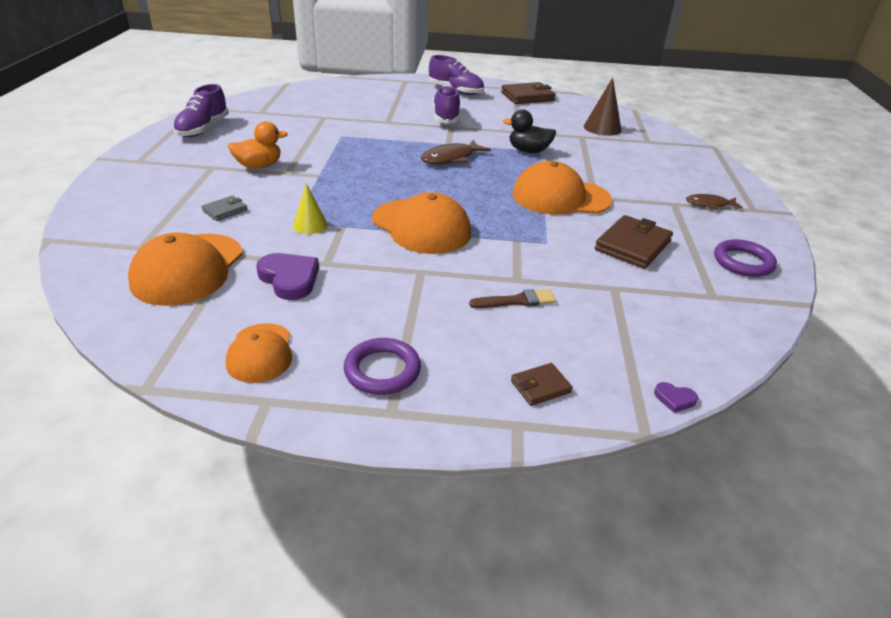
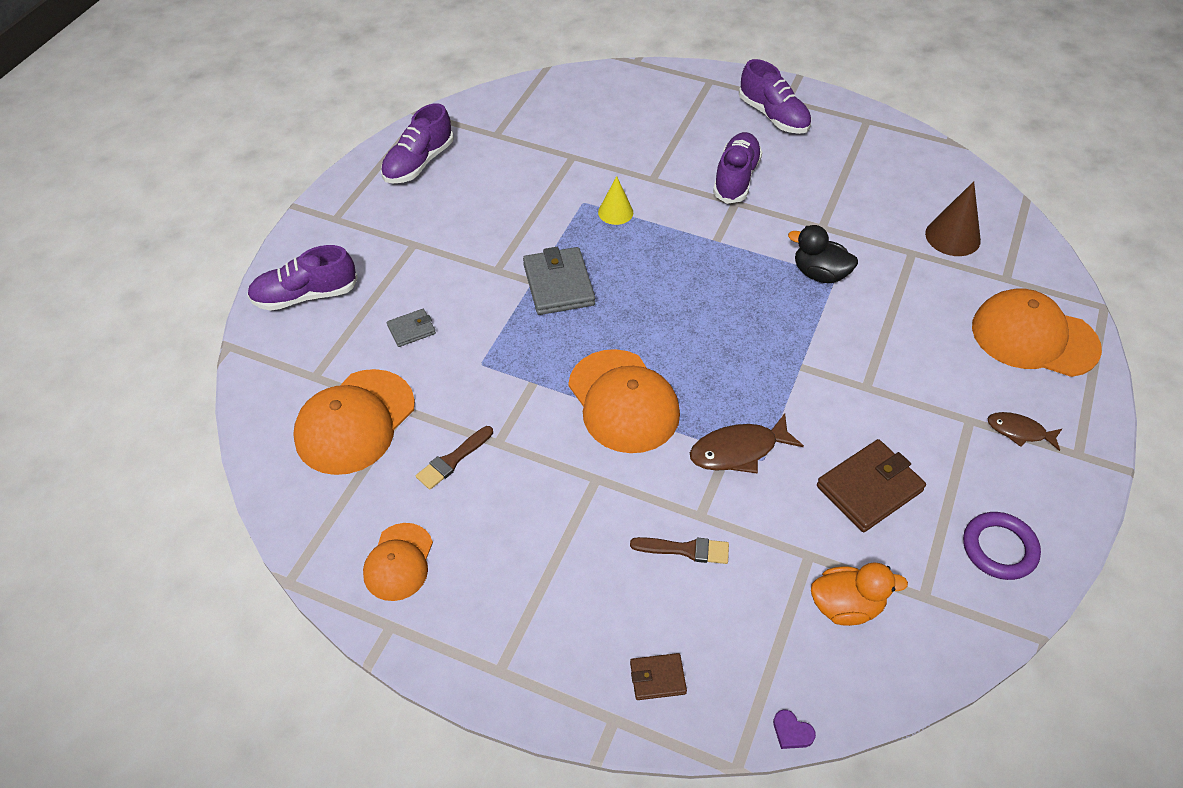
camera: 20 degrees right, 15 degrees up
(120, 203) = (305, 296): none -> purple shoe
(259, 166) = (467, 251): orange duck -> orange duck (846, 606)
(289, 279) = (453, 460): purple heart -> brown brush
(310, 225) = (498, 374): yellow cone -> yellow cone (615, 212)
(340, 175) = (559, 284): none -> grey wallet
(382, 370) = (508, 615): purple ring -> none
(451, 158) = (708, 273): brown fish -> brown fish (738, 451)
(527, 97) = (875, 144): brown wallet -> none
(560, 197) = (820, 378): orange cap -> orange cap (1034, 337)

